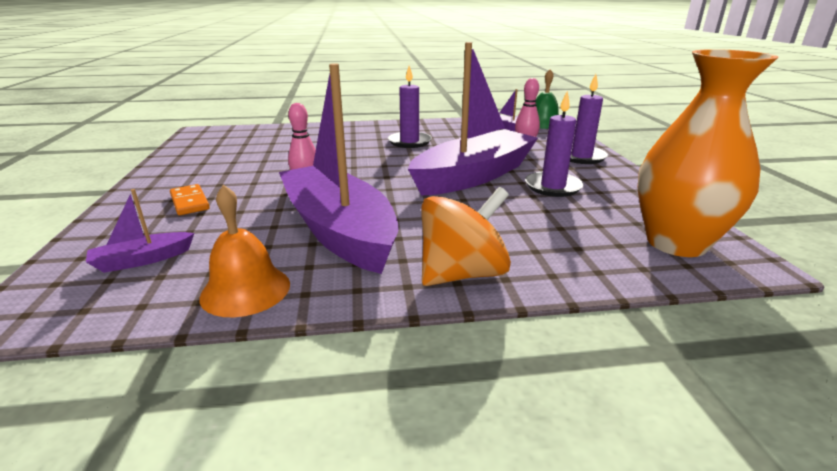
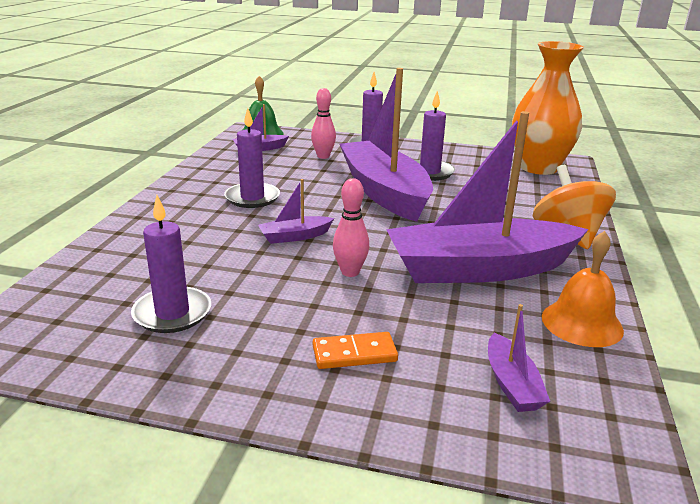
camera: 70 degrees left, 0 degrees up
(234, 154) = (172, 313): none -> purple candle
(354, 162) = (294, 236): none -> purple boat

